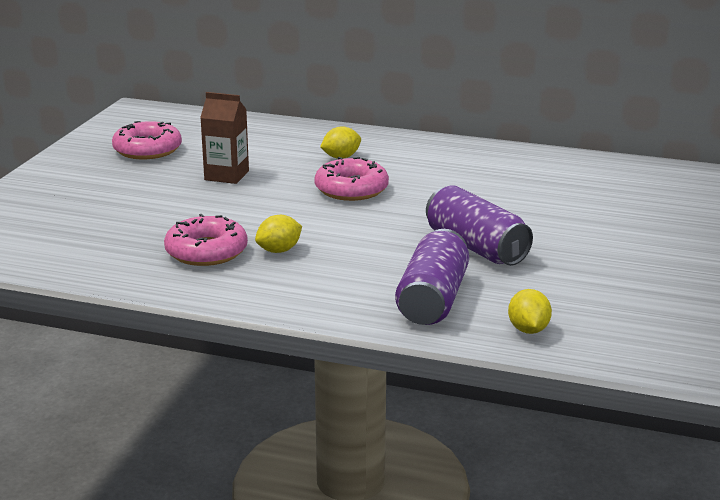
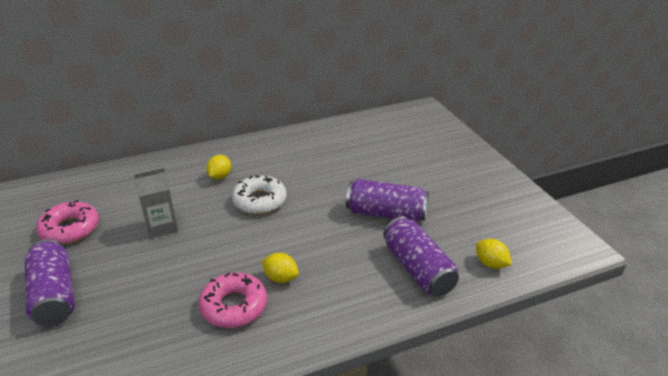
camera: 40 degrees left, 10 degrees up
(77, 188) = (54, 295): none -> purple can
(226, 175) = (161, 227): brown carton -> grey carton
(279, 250) = (281, 278): yellow lemon -> yellow lemon turned 75 degrees counterclockwise
(351, 189) = (260, 201): pink donut -> white donut

